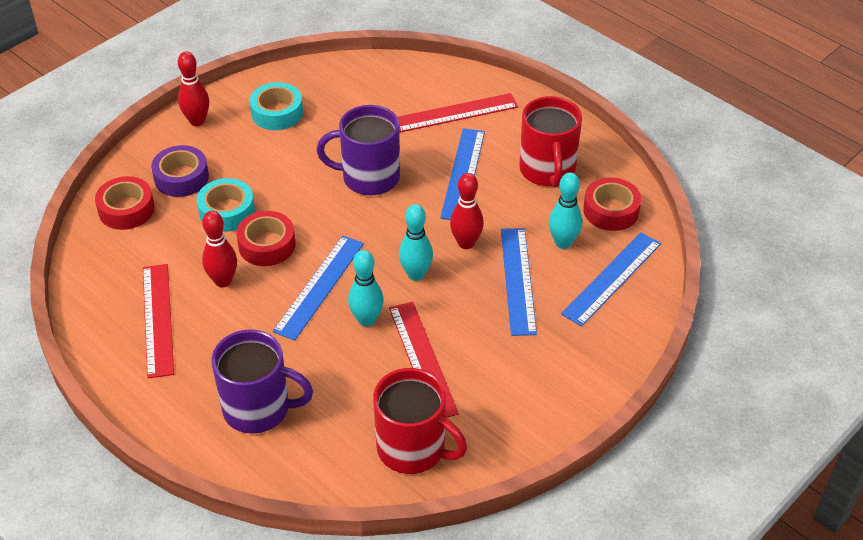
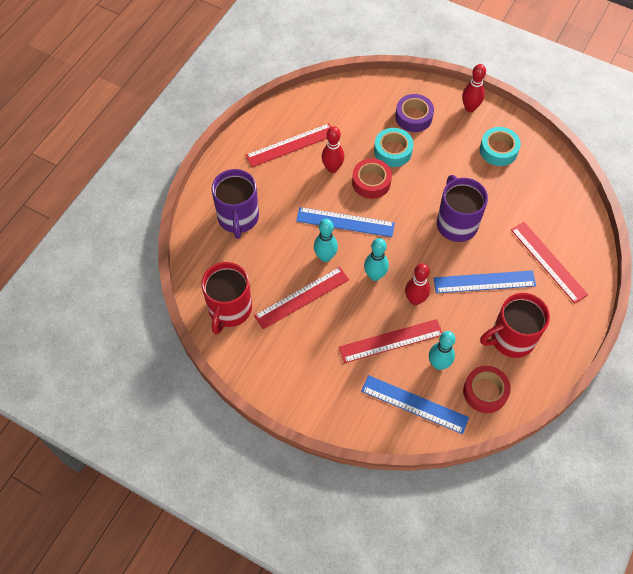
camera: 75 degrees right, 15 degrees up
(126, 209) = (374, 98): red tape -> none
(518, 280) = (391, 341): blue ruler -> red ruler

